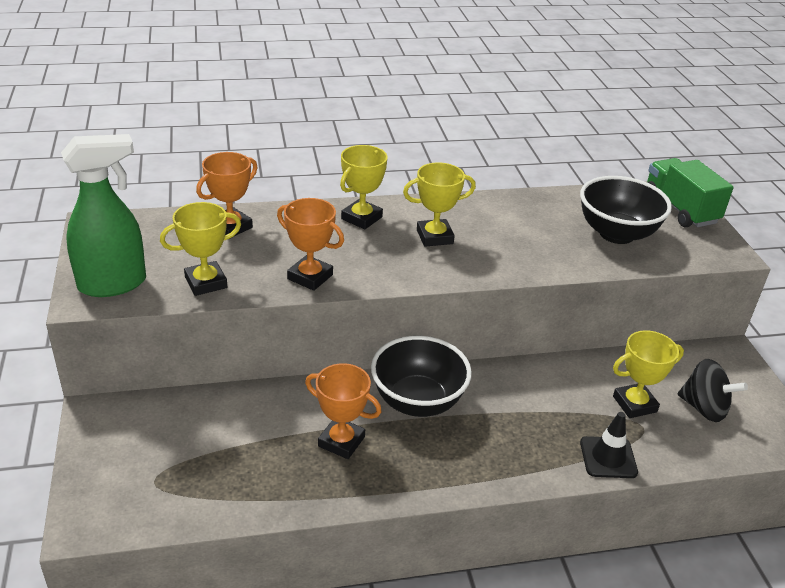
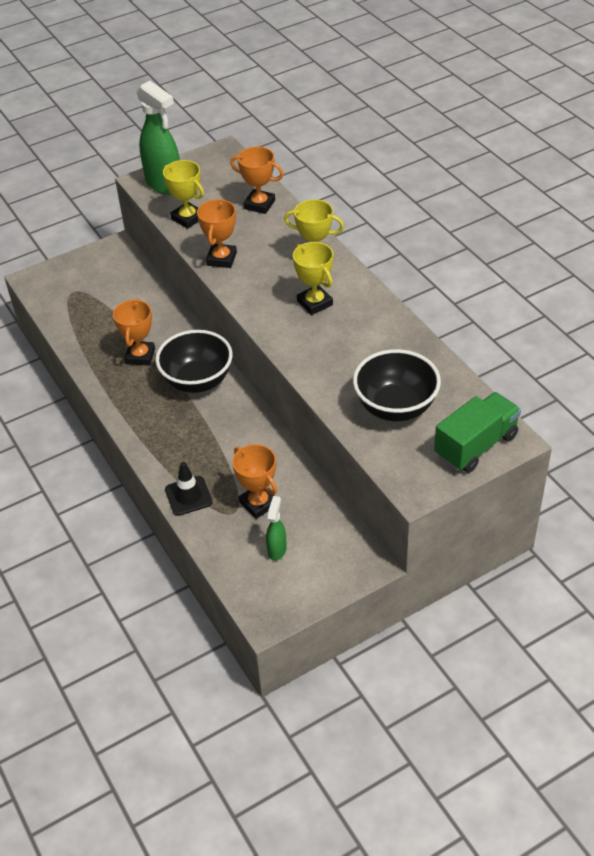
camera: 75 degrees right, 10 degrees up
(634, 404) = (258, 503): yellow trophy -> orange trophy
(704, 408) = (277, 549): black spinning top -> green spray bottle

